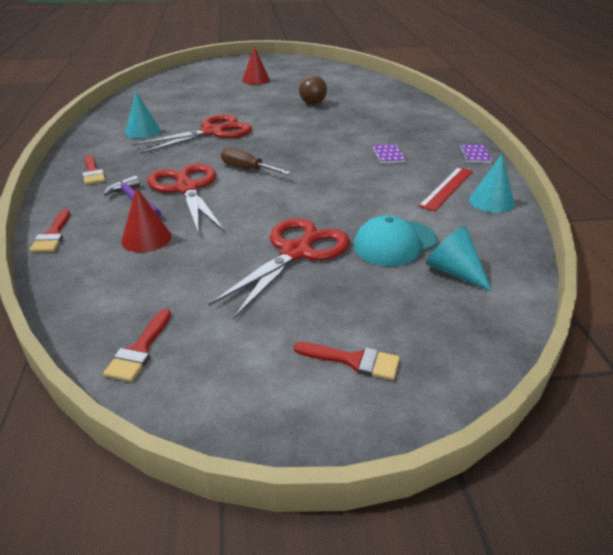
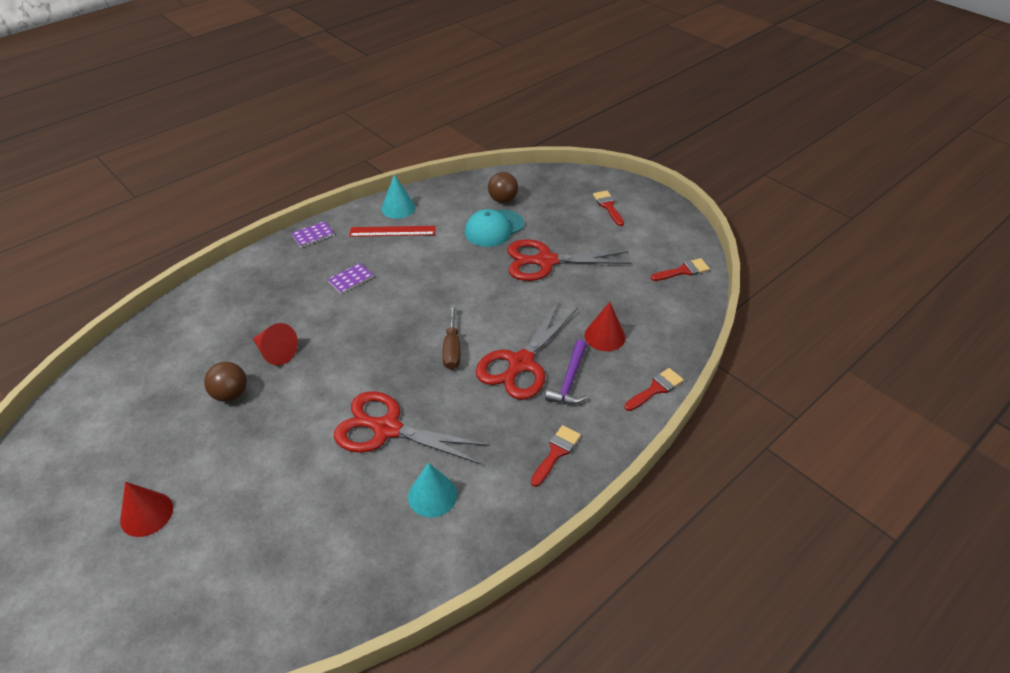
camera: 125 degrees left, 10 degrees up
(334, 119) = (275, 352): none -> red cone
(395, 243) = (494, 228): turquoise cap -> turquoise cap turned 120 degrees clockwise
(454, 272) = (503, 200): turquoise cone -> brown ball

